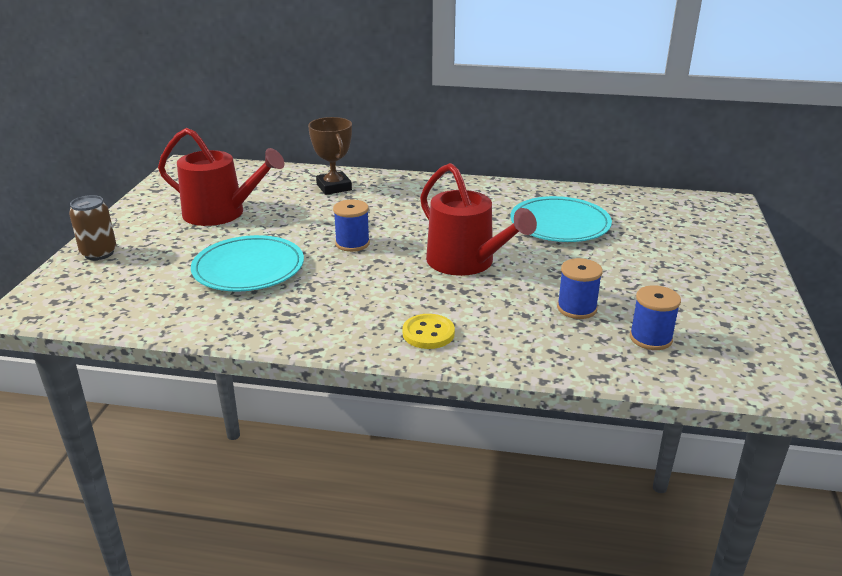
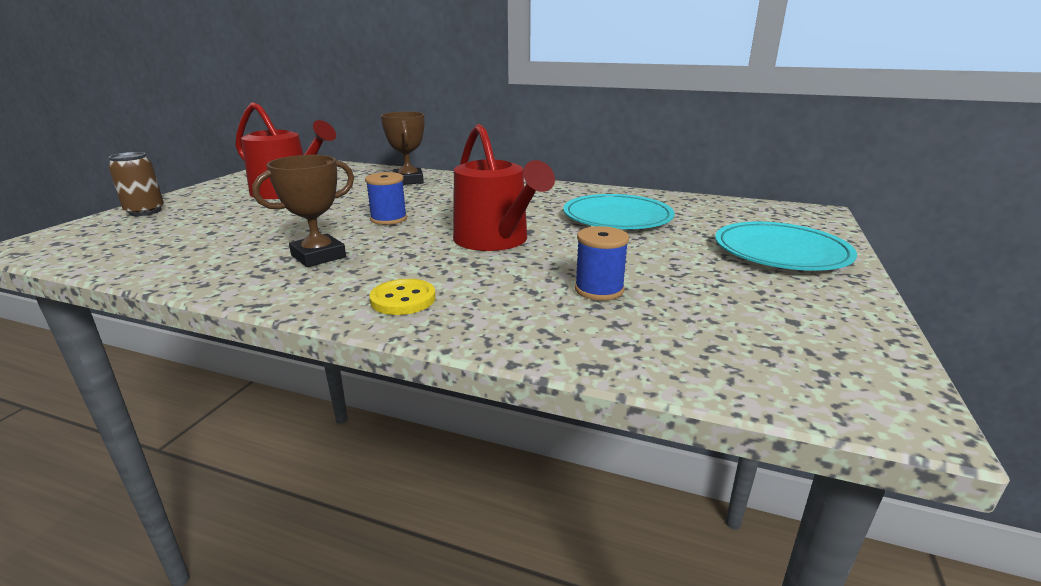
camera: 10 degrees right, 5 degrees down
(248, 268) = (267, 230): turquoise plate -> turquoise plate (781, 252)
(322, 295) = (318, 256): none -> brown trophy
(650, 338) = (683, 328): blue spool -> none

